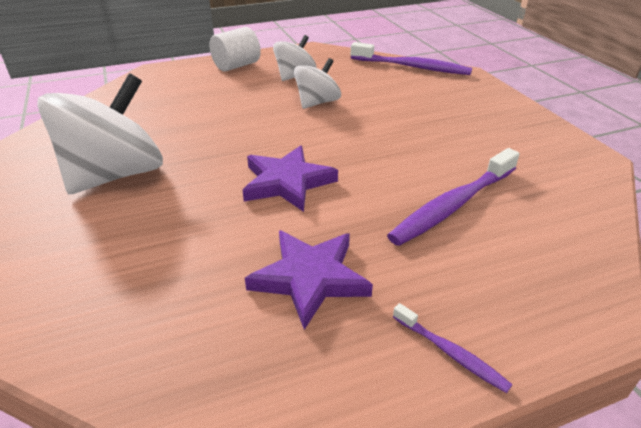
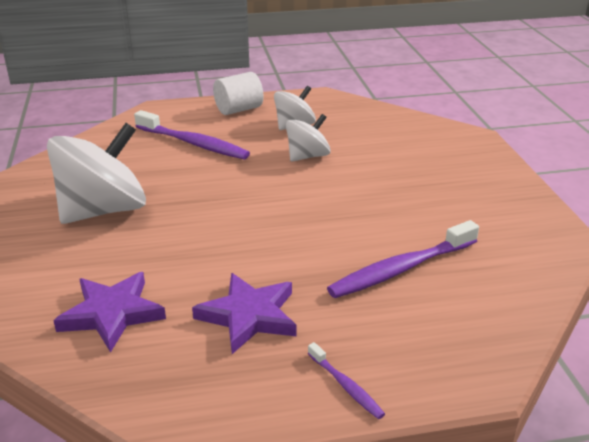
camera: 10 degrees right, 5 degrees down
(287, 182) = (254, 232): purple star -> purple star (112, 314)
(411, 67) = (420, 124): purple toothbrush -> purple toothbrush (193, 143)

